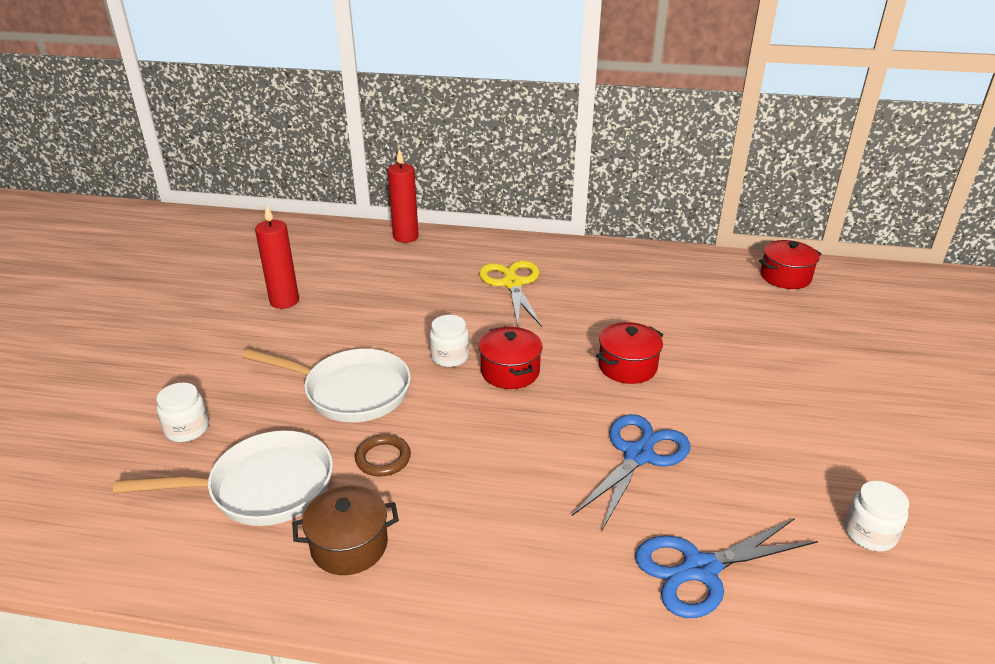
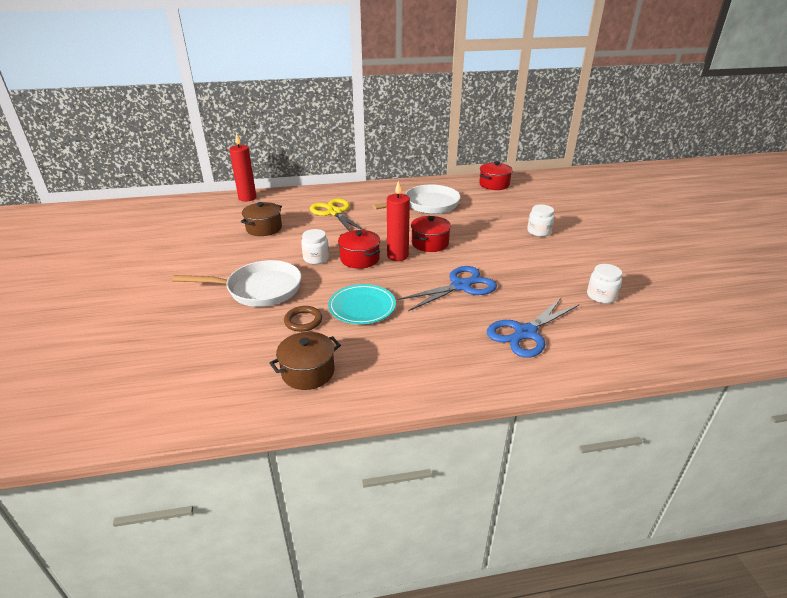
camera: 20 degrees left, 0 degrees up
(187, 429) = (149, 334): white jar -> white jar (539, 231)
(263, 487) = (228, 355): white pan -> white pan (428, 205)
(284, 301) = (179, 247): red candle -> red candle (397, 256)
(404, 292) = (264, 228): none -> brown pot
(474, 456) = (362, 307): none -> turquoise plate
(638, 455) = (461, 286): blue scissors -> blue scissors turned 45 degrees clockwise

